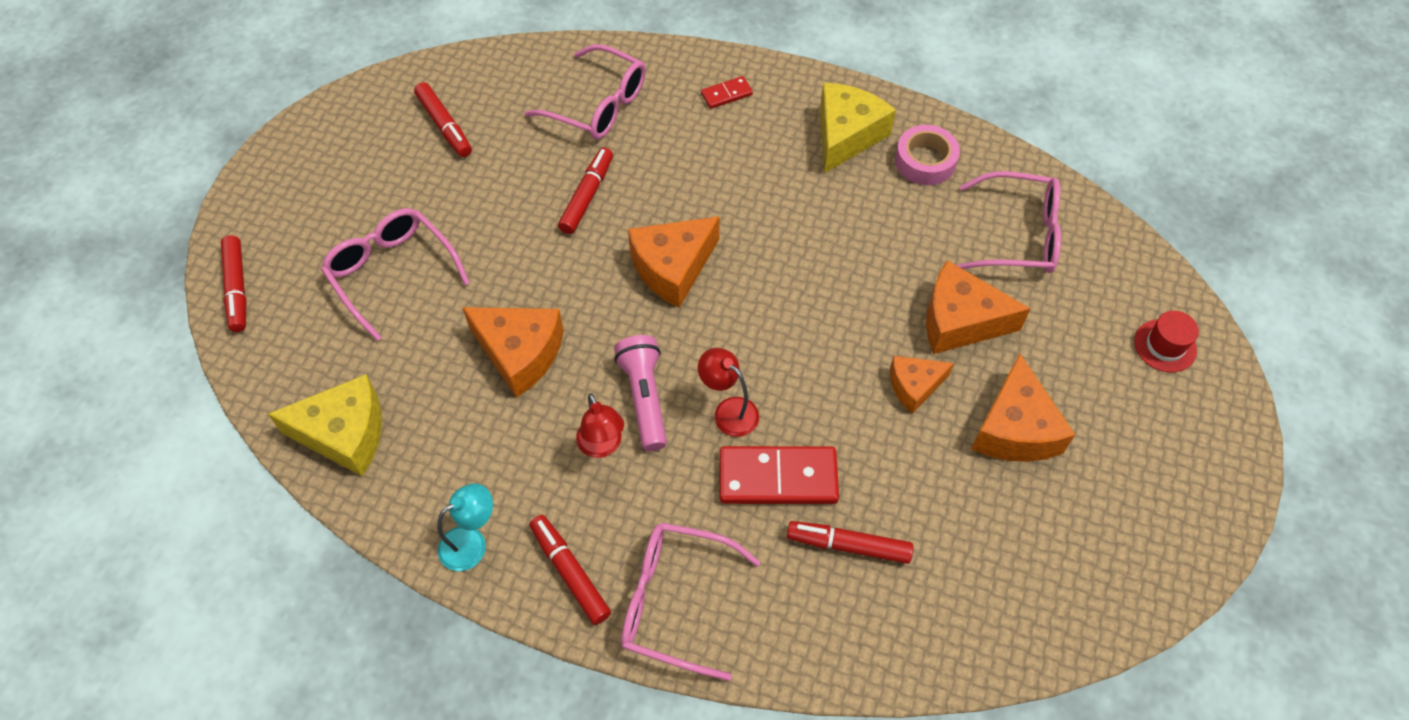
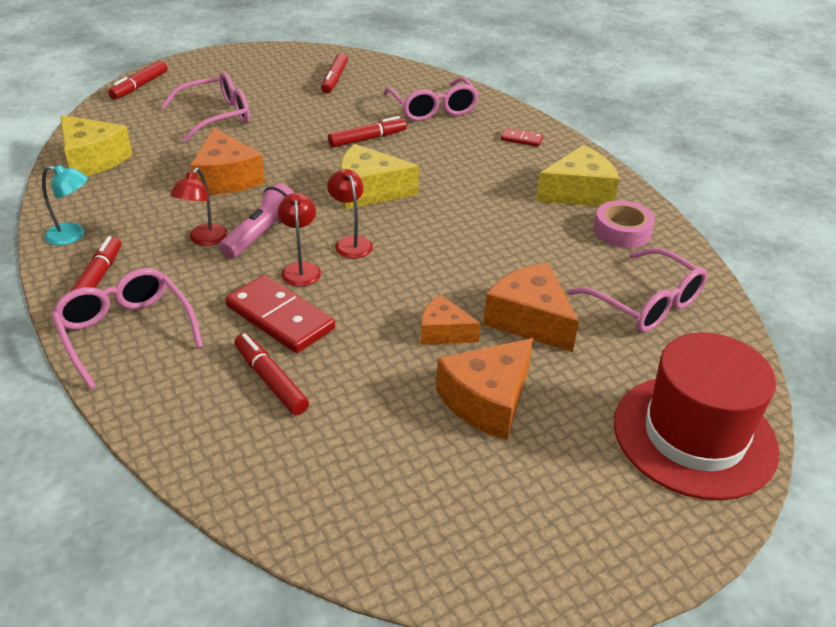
camera: 40 degrees right, 20 degrees down
(392, 273) = (217, 116): pink glasses -> pink glasses turned 60 degrees clockwise
(672, 268) = (369, 191): orange cheese -> yellow cheese
(732, 345) = (351, 242): none -> red lamp
(1165, 346) = (694, 436): red hat -> red hat, size x2.35

